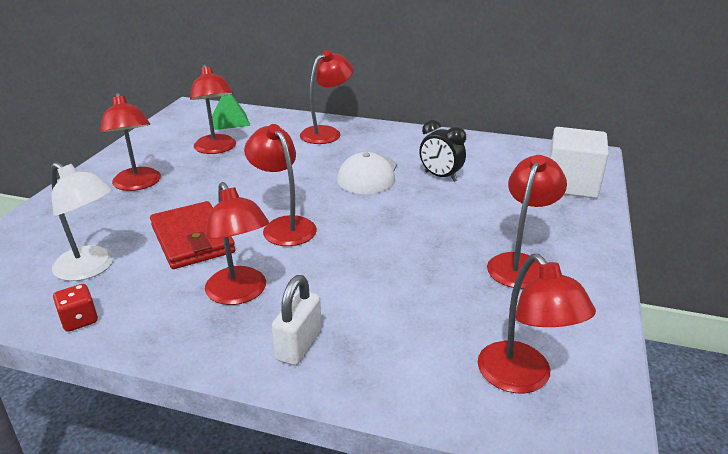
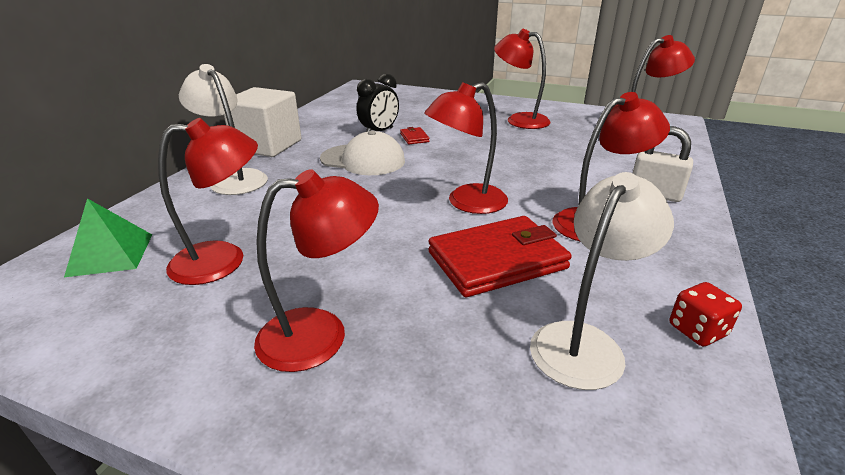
camera: 85 degrees left, 0 degrees up
(327, 133) = (234, 178): red lamp -> white lamp
(430, 195) = (414, 138): none -> red wallet
(571, 184) = (407, 96): white cube -> white cube (267, 145)

